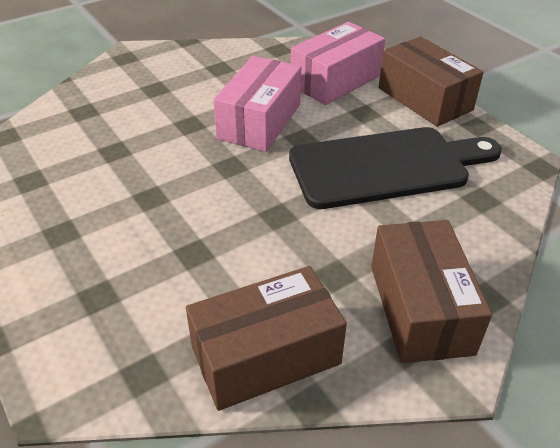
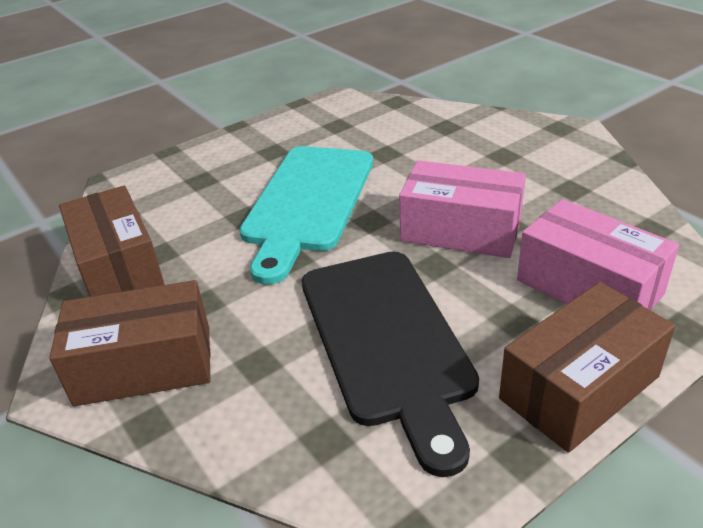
camera: 90 degrees right, 5 degrees down
(186, 204) = (308, 202): none -> turquoise cutting board

